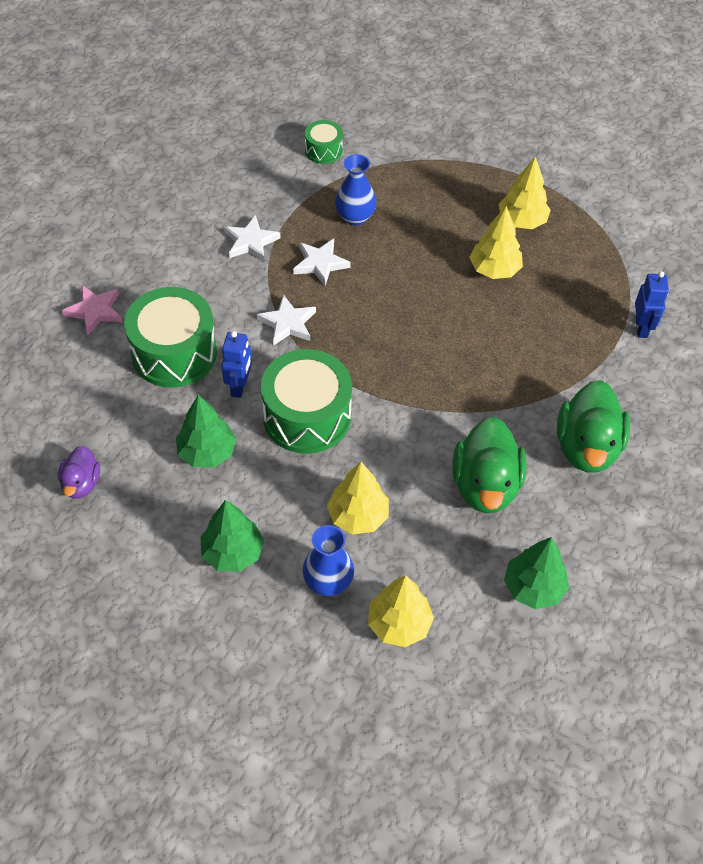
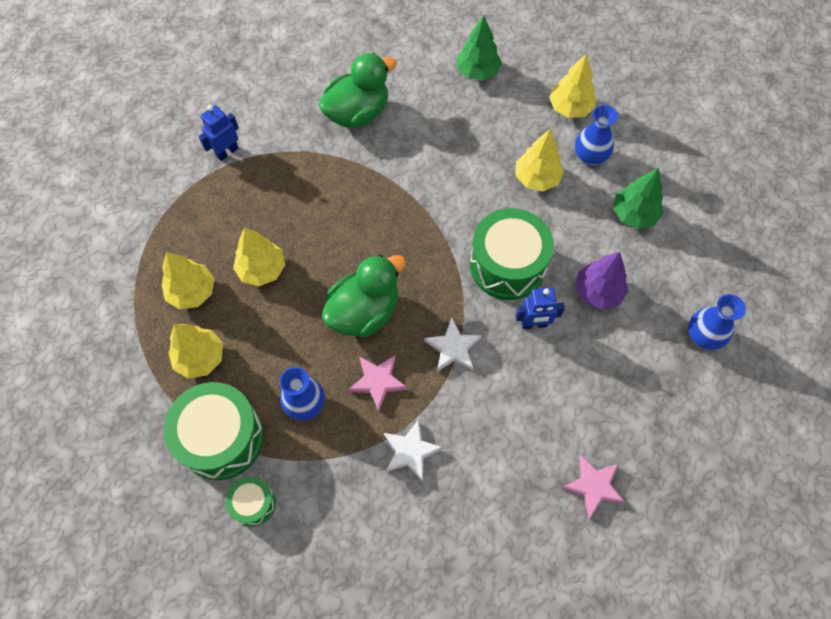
camera: 135 degrees left, 10 degrees up
(81, 483) = (703, 336): purple duck -> blue vase
(174, 353) = (559, 392): green drum -> green drum (221, 438)
(207, 452) = (598, 292): green tree -> purple tree
(239, 386) = (534, 324): blue robot -> blue robot turned 150 degrees counterclockwise
(320, 264) = (378, 381): white star -> pink star
(460, 191) = (200, 358): none -> yellow tree
(485, 485) = (442, 138): green duck -> green duck (364, 312)

